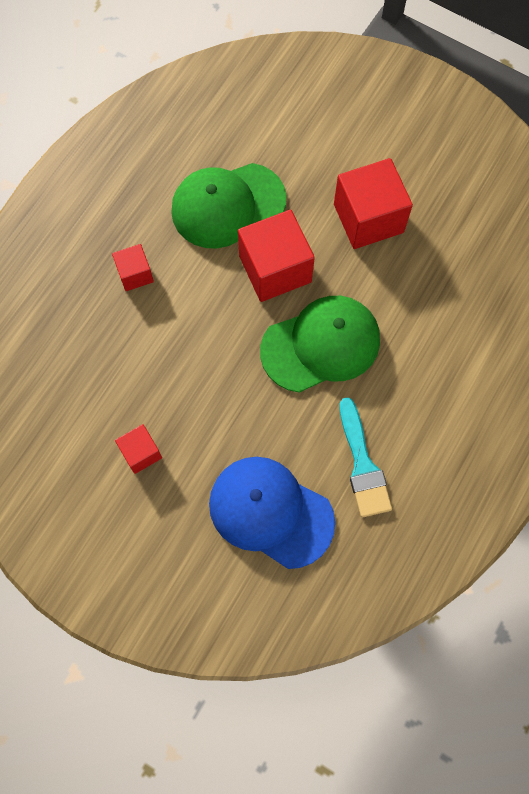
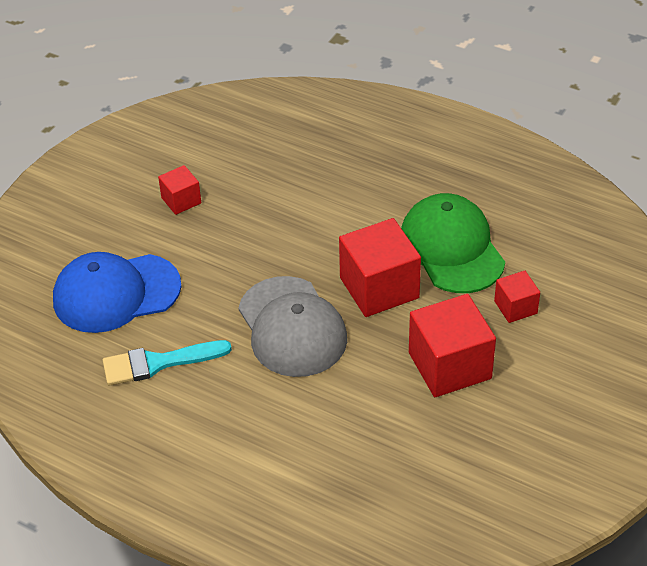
camera: 90 degrees right, 25 degrees down
(135, 274) = (366, 184): red cube -> red cube (515, 307)
(270, 512) = (116, 293): blue cap -> blue cap turned 135 degrees counterclockwise
(321, 345) = (292, 327): green cap -> grey cap

